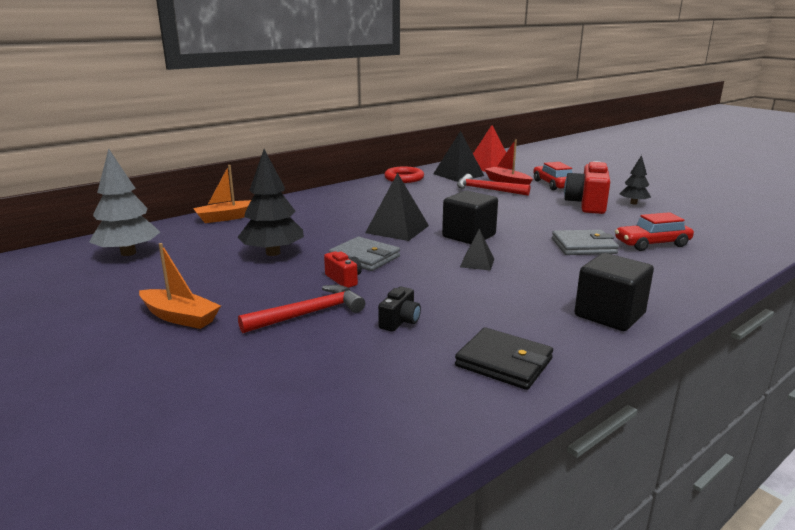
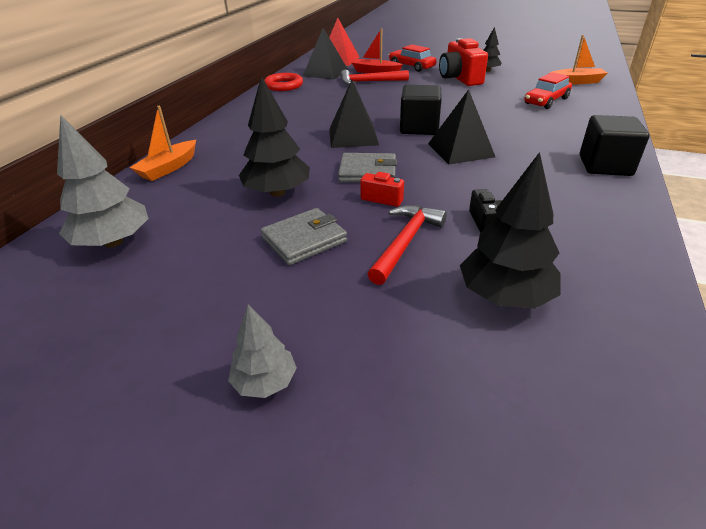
camera: 30 degrees left, 15 degrees up
(86, 359) = (265, 382): none -> grey tree
(180, 317) = (291, 293): orange boat -> orange boat (576, 82)
(321, 375) = (505, 296): none -> black tree
(477, 263) = (460, 150): black pyramid -> black pyramid, size x1.81
(504, 362) = (604, 229): black wallet -> none
(583, 246) = (509, 115): grey wallet -> grey wallet (304, 240)

